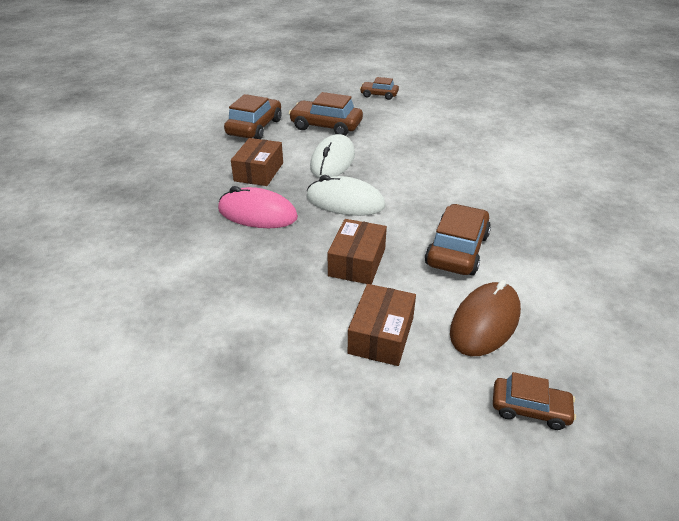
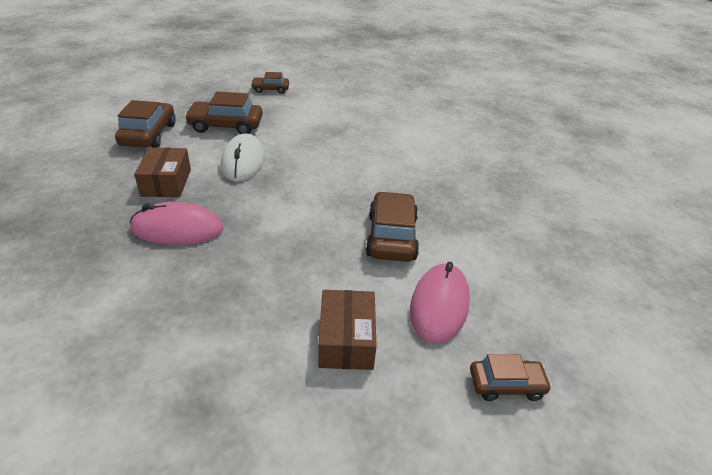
camera: 20 degrees left, 0 degrees up
(345, 202) = (268, 203): white mouse -> none
(357, 262) = (299, 265): brown box -> none
(485, 322) = (439, 305): brown mouse -> pink mouse

